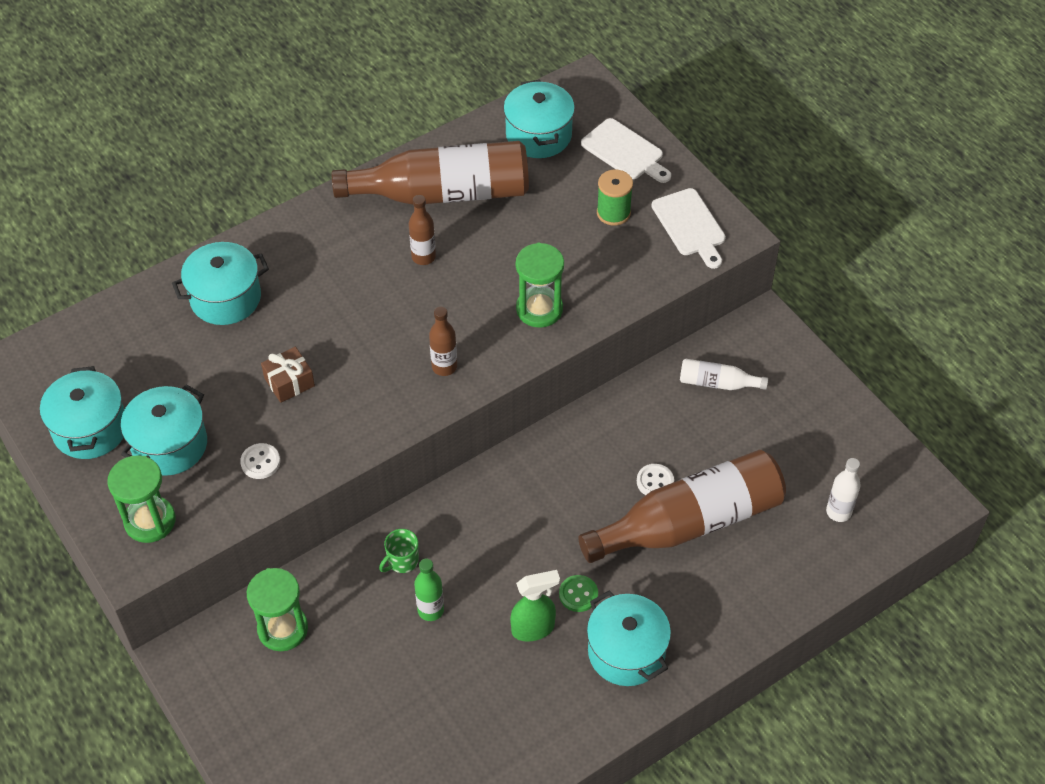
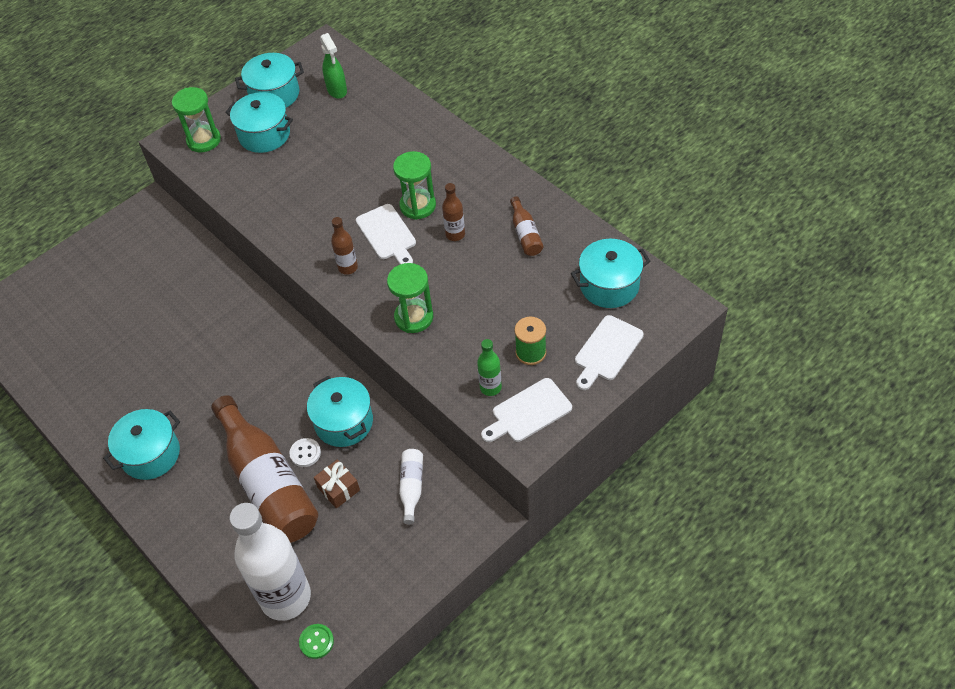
camera: 85 degrees right, 0 degrees up
(225, 298) = (394, 132): turquoise pot -> turquoise pot (344, 422)
(260, 462) = (253, 183): white button -> none
(283, 629) = (169, 250): green hourglass -> green hourglass (418, 206)
(289, 382) = (323, 183): brown gift -> brown gift (338, 489)
(402, 322) = (387, 234): none -> white cutting board
(402, 561) = (224, 304): green mug -> none
(430, 610) = (185, 328): green bottle -> green bottle (490, 387)
(443, 193) = (525, 234): brown bottle -> brown bottle, size x0.44
(533, 628) = (170, 392): green spray bottle -> green spray bottle (337, 90)
(578, 594) = (199, 416): green button -> green button (316, 642)
(838, 512) = (285, 597): white bottle -> white bottle, size x2.28

